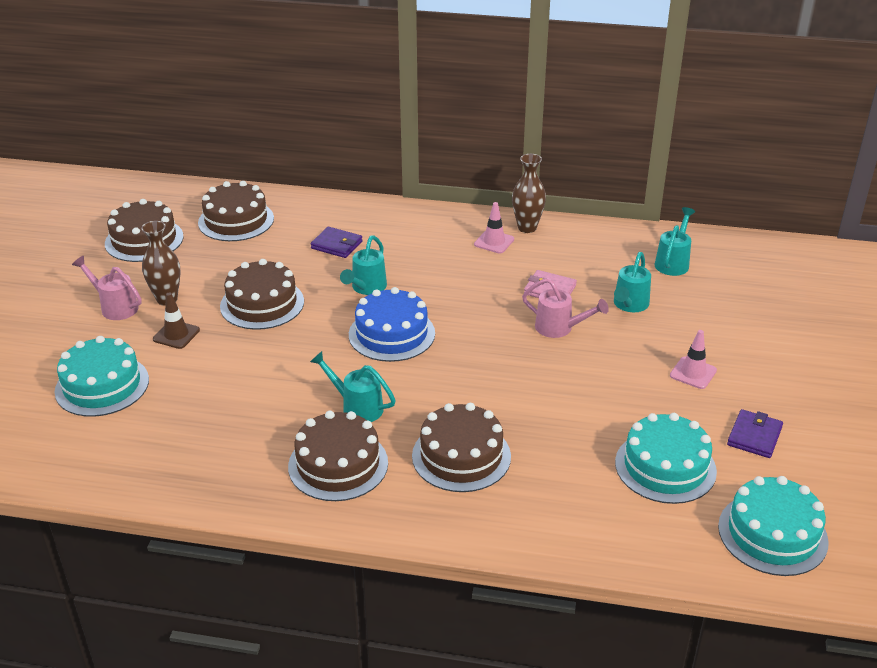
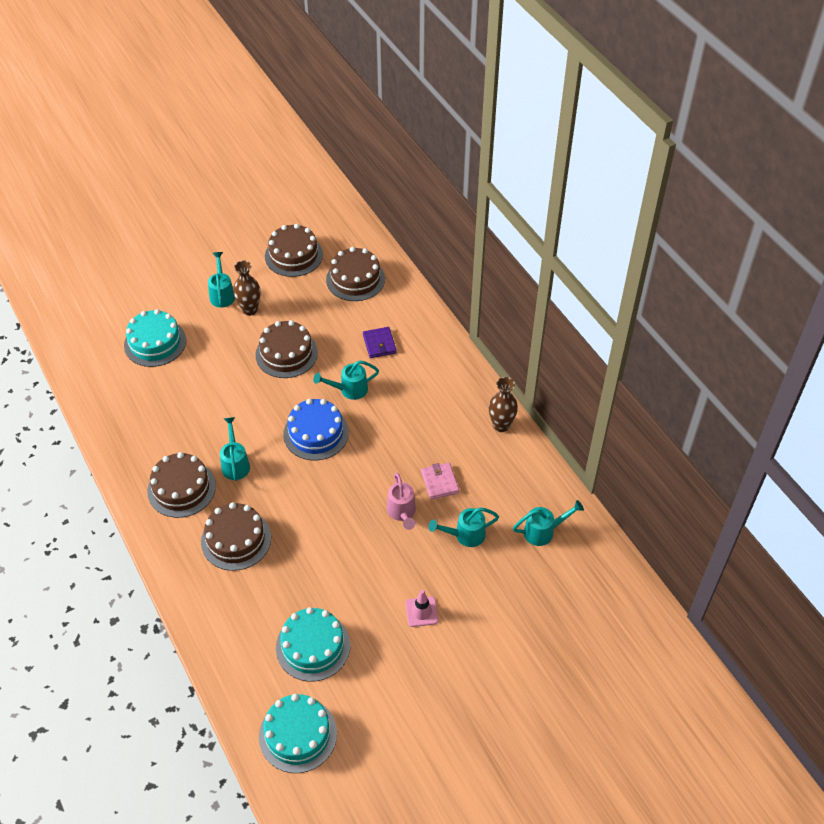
camera: 50 degrees right, 15 degrees up
(115, 307) = (222, 294): pink watering can -> turquoise watering can
(176, 335) = (223, 339): brown traffic cone -> none
(494, 242) = (465, 419): pink traffic cone -> none
(754, 436) = (384, 680): purple wallet -> none

